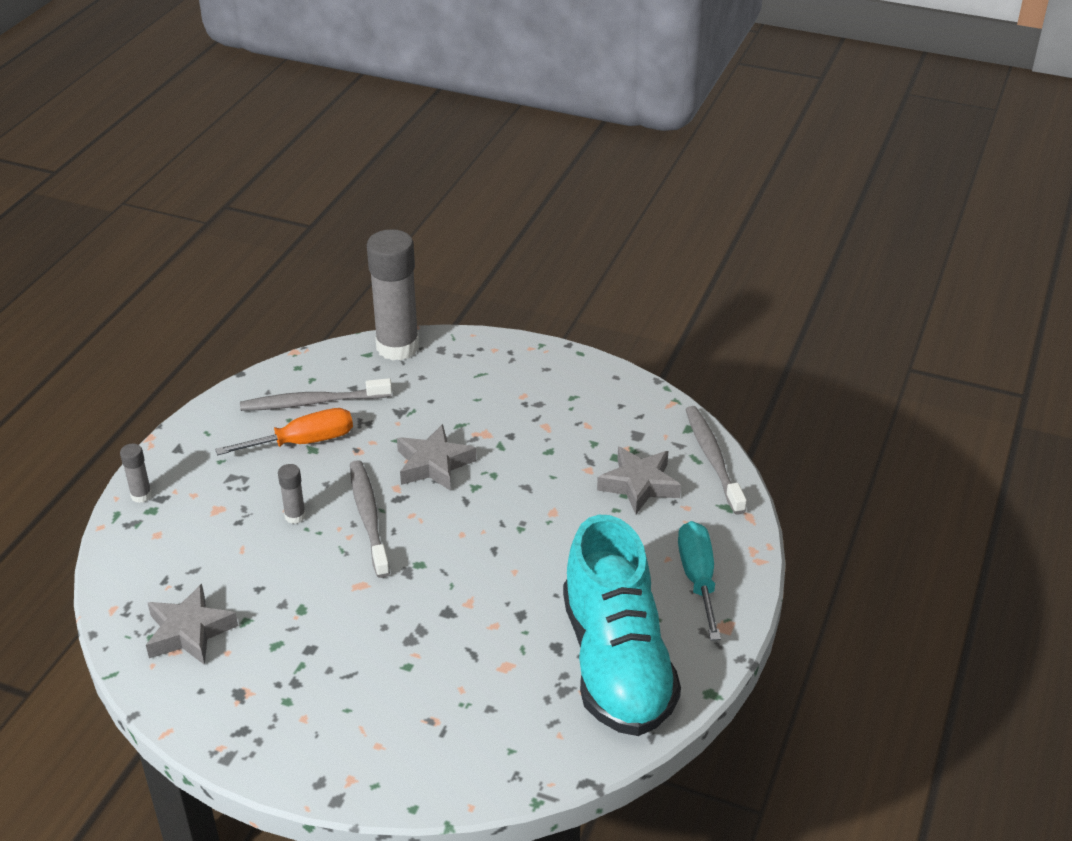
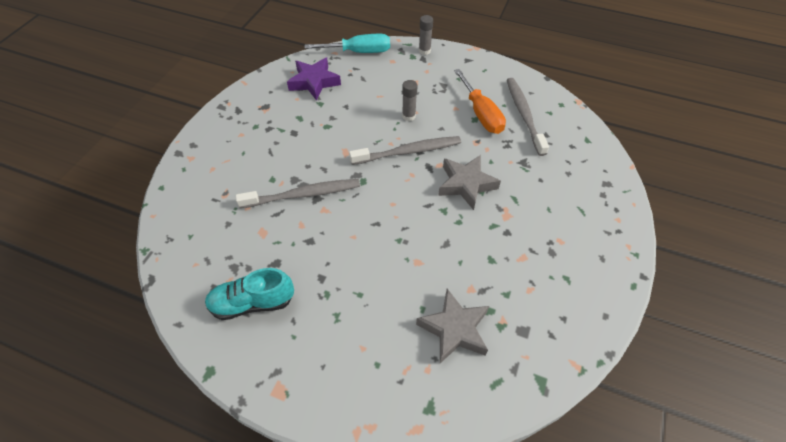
camera: 90 degrees right, 15 degrees up
(189, 631) = (314, 82): grey star -> purple star
(397, 347) = (601, 156): grey glue stick -> none
(616, 663) = (252, 303): turquoise shoe -> turquoise shoe, size x0.51
(698, 578) = (336, 372): turquoise screwdriver -> turquoise screwdriver (359, 52)
(713, 459) = (498, 400): grey toothbrush -> grey toothbrush (303, 195)

